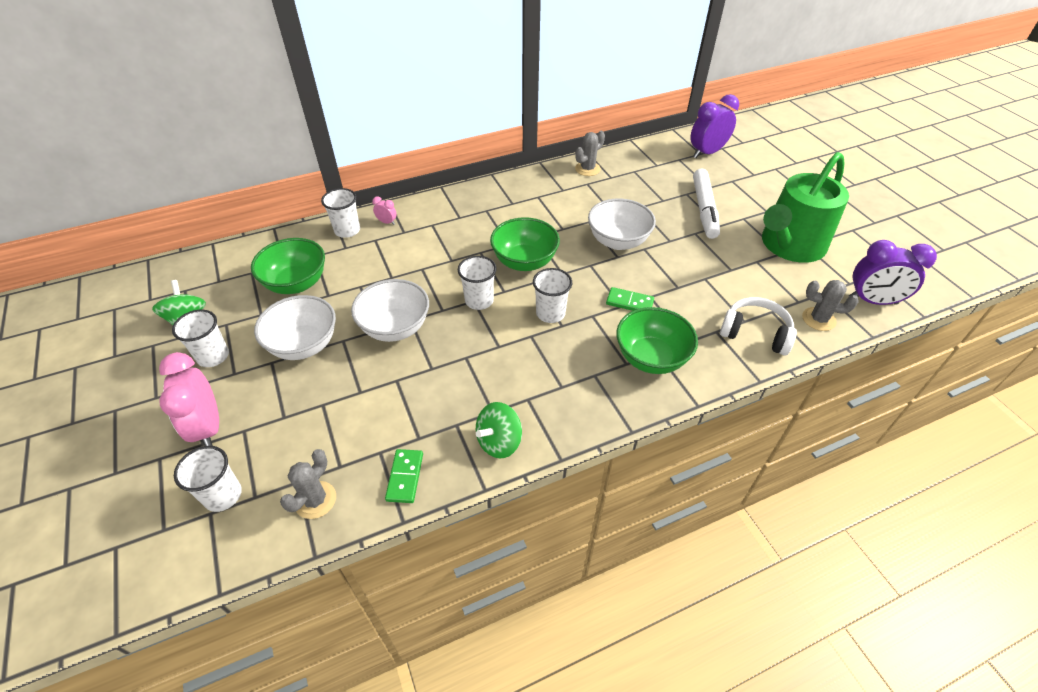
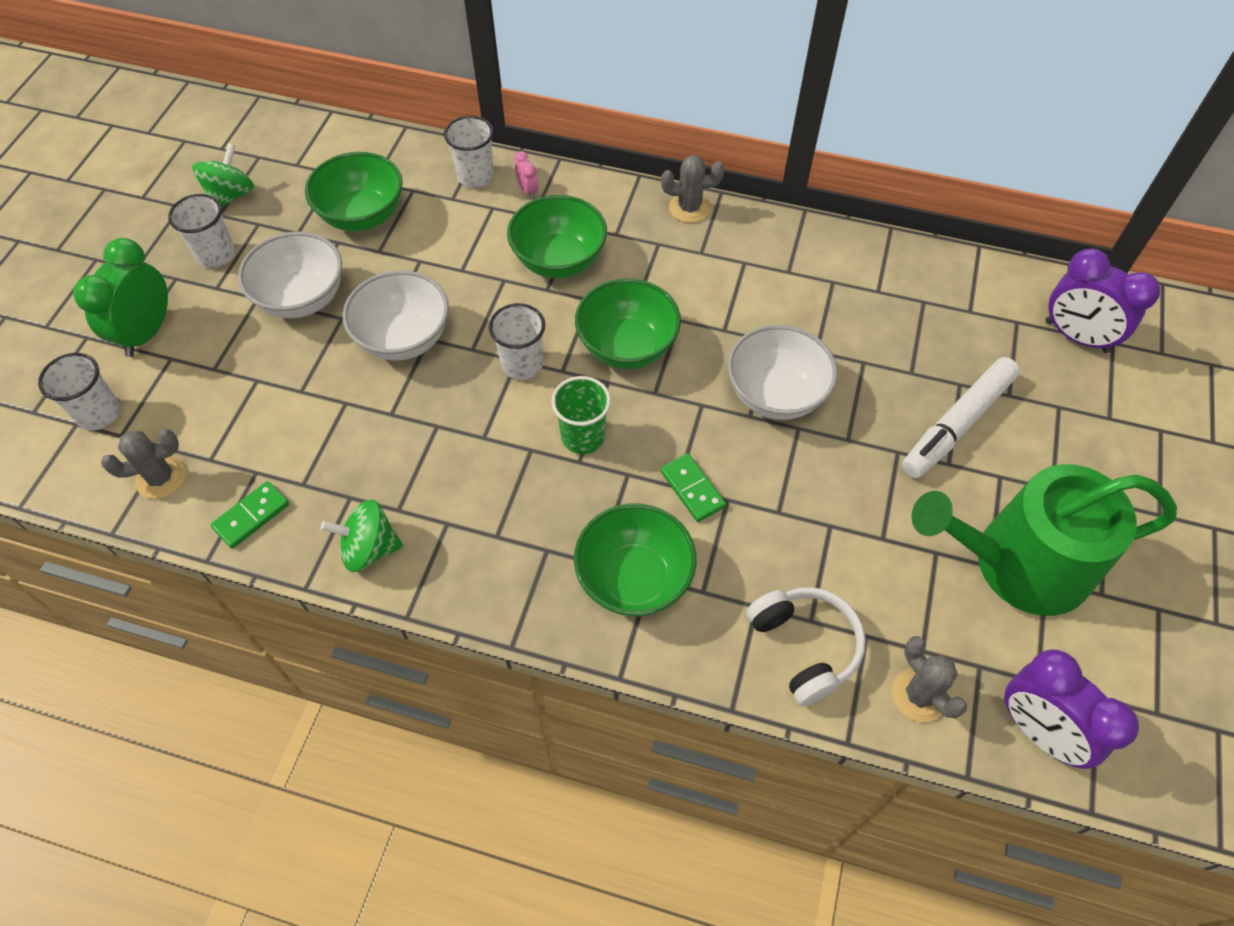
camera: 40 degrees right, 10 degrees up
(208, 427) = (147, 332): pink clock -> green clock
(442, 244) = (559, 260): none -> green bowl
(550, 313) = (583, 437): white cup -> green cup
(587, 169) = (859, 259): grey cactus -> grey cactus (689, 208)
(706, 153) = (1076, 336): purple clock -> purple clock turned 150 degrees counterclockwise

